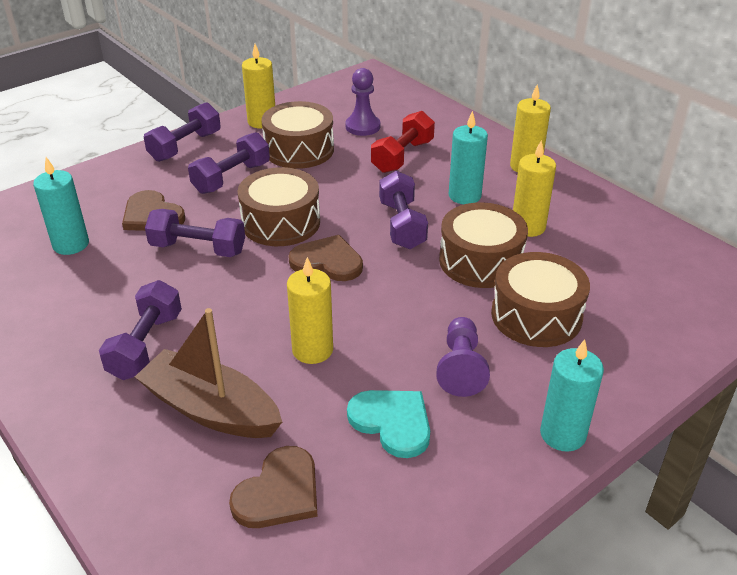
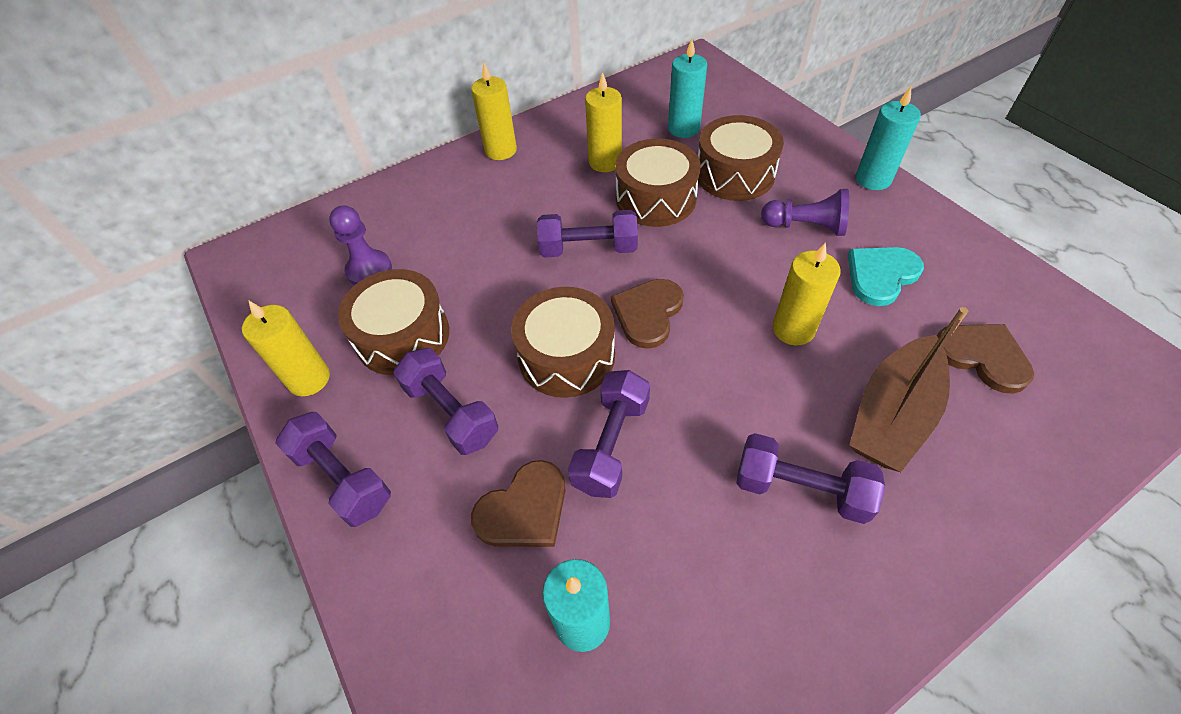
camera: 80 degrees left, 15 degrees up
(402, 156) = (452, 239): red dumbbell -> none
(464, 196) = (543, 198): turquoise candle -> turquoise candle (683, 128)

